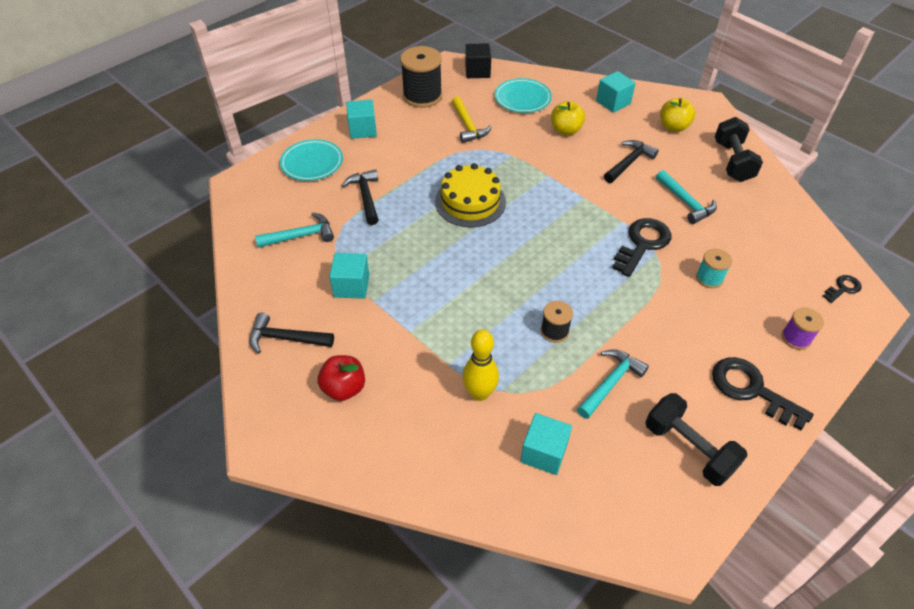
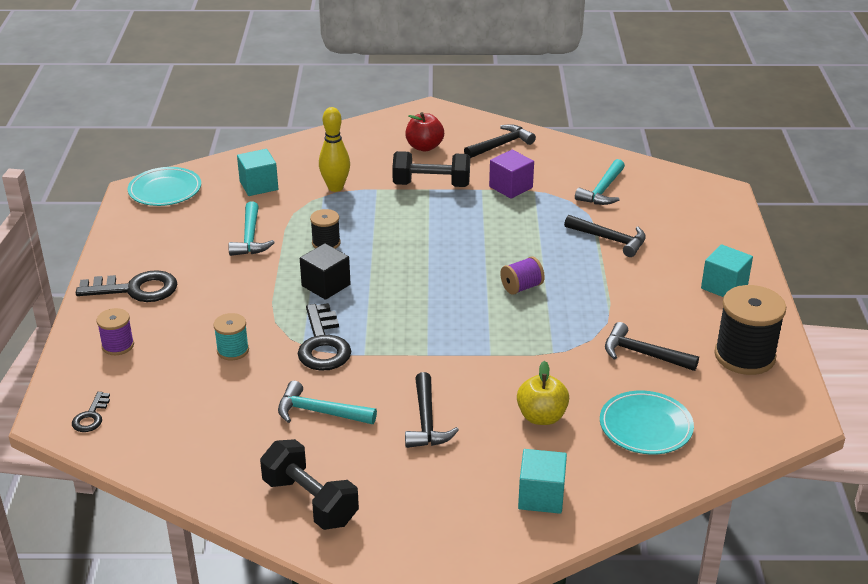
camera: 135 degrees right, 15 degrees down
(312, 163) = (702, 235): turquoise plate -> turquoise plate (165, 190)
(351, 286) = (511, 187): turquoise cube -> purple cube
(468, 126) = (643, 354): yellow hammer -> black hammer
(470, 202) = (521, 287): yellow cake -> purple spool
(477, 71) = (752, 429): black cube -> black cube (326, 285)
(673, 127) = (428, 508): yellow apple -> none
(688, 448) = (161, 234): black dumbbell -> black dumbbell (431, 185)

